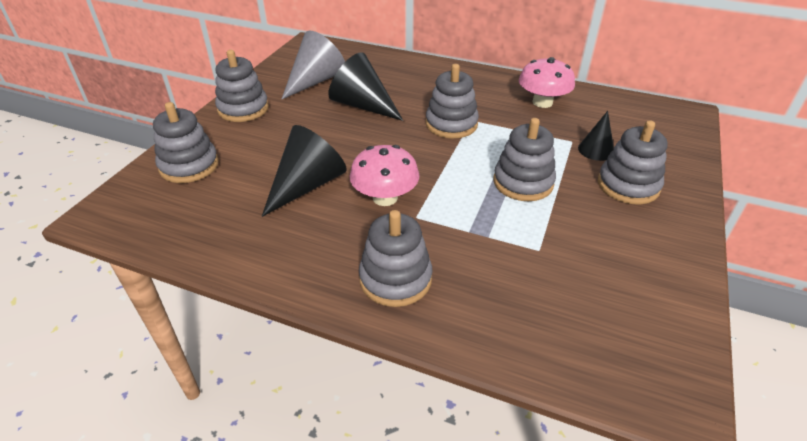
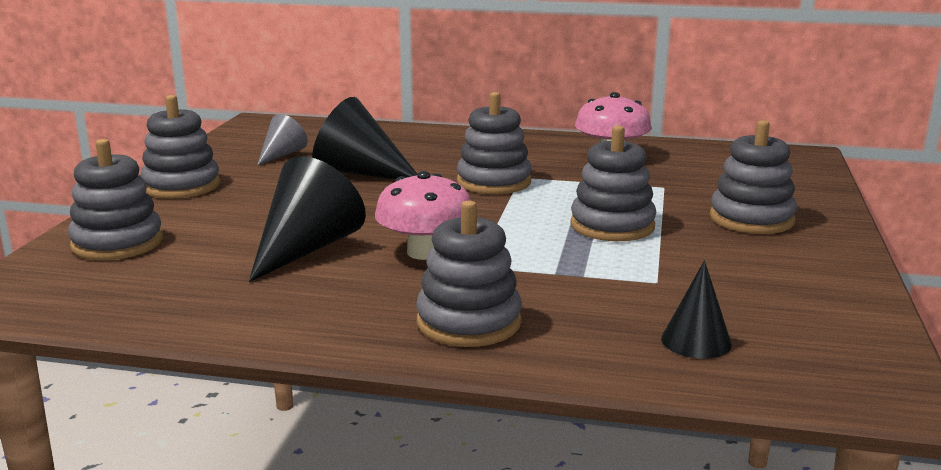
camera: 10 degrees left, 20 degrees down
(315, 81) = (281, 155): grey cone -> grey cone, size x0.57
(596, 150) = (698, 192): black cone -> black cone (696, 341)

